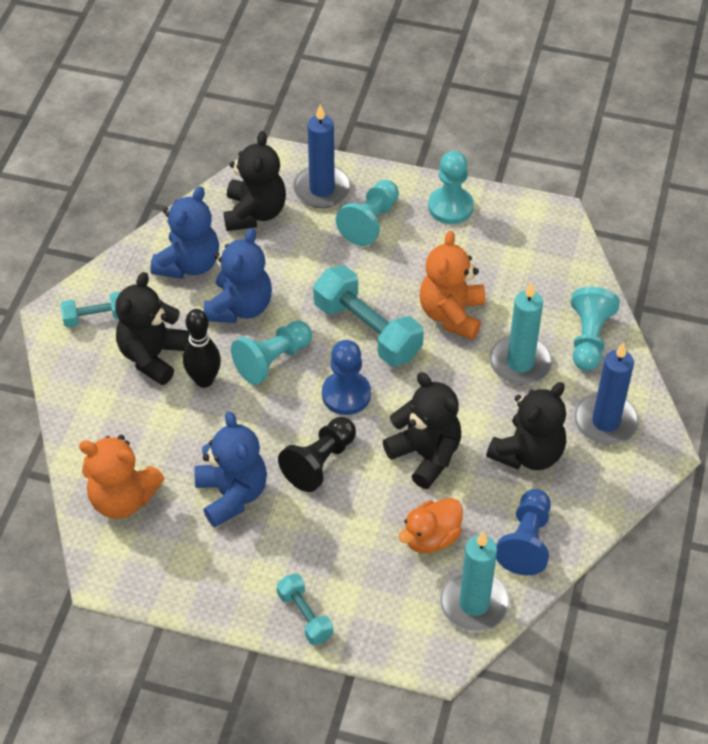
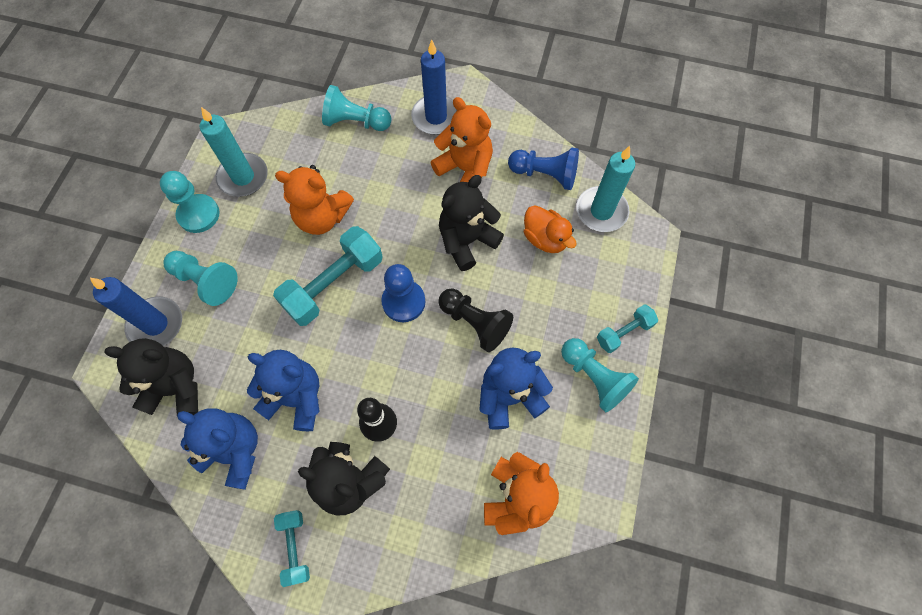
camera: 90 degrees left, 15 degrees up
(272, 360) = (362, 365): turquoise pawn -> turquoise pawn (594, 378)
(520, 363) = (377, 170): turquoise candle -> turquoise candle (243, 177)
(528, 453) = (465, 169): black teddy bear -> orange teddy bear

